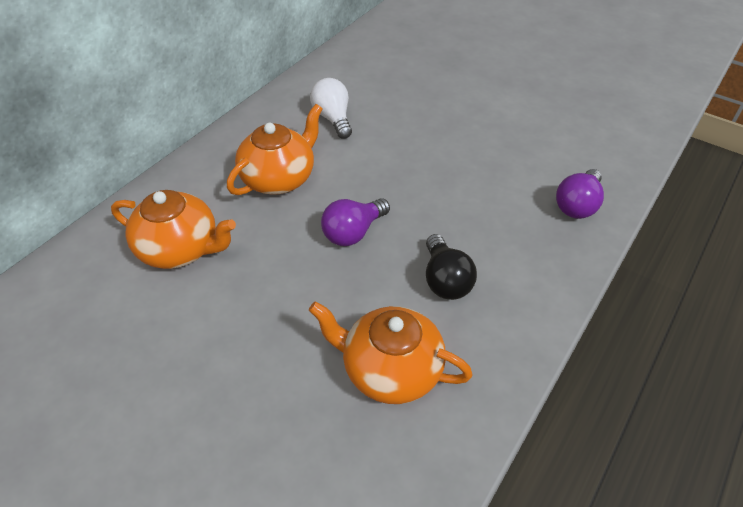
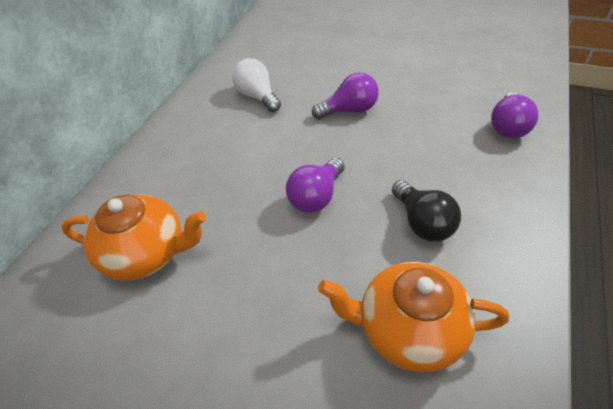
camera: 10 degrees left, 0 degrees up
(279, 178) = (226, 161): orange teapot -> none
(420, 153) = (349, 110): none -> purple light bulb

